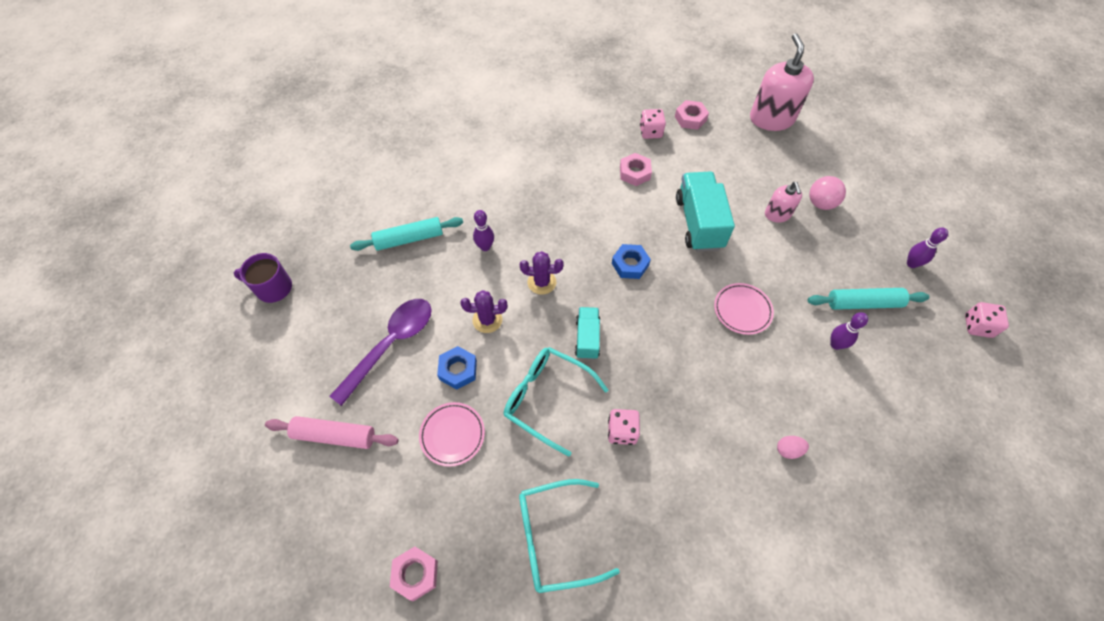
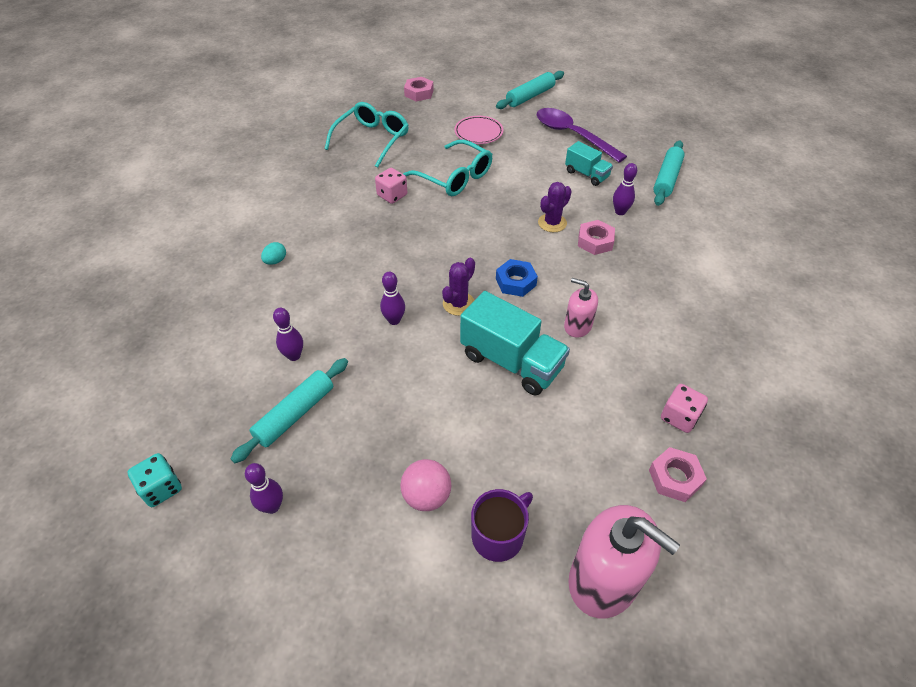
camera: 130 degrees right, 10 degrees down
(273, 288) = (674, 109): purple mug -> purple mug (498, 535)
(335, 436) = (530, 96): pink rolling pin -> turquoise rolling pin
(390, 345) = (572, 135): purple spoon -> purple spoon turned 150 degrees clockwise
(458, 370) = (521, 153): blue nut -> none
(487, 320) = (547, 181): purple cactus -> purple cactus (458, 304)
(547, 399) = (455, 177): turquoise glasses -> turquoise glasses turned 60 degrees clockwise
(587, 338) = (476, 218): turquoise truck -> turquoise truck (586, 174)
(634, 173) = (624, 358): pink nut -> pink nut (595, 241)
(742, 310) = (394, 320): pink plate -> purple bowling pin
(777, 214) = (455, 438): pink soap dispenser -> pink soap dispenser (577, 326)
(788, 450) = (275, 261): pink egg -> turquoise egg
(977, 326) = (161, 488): pink dice -> turquoise dice

